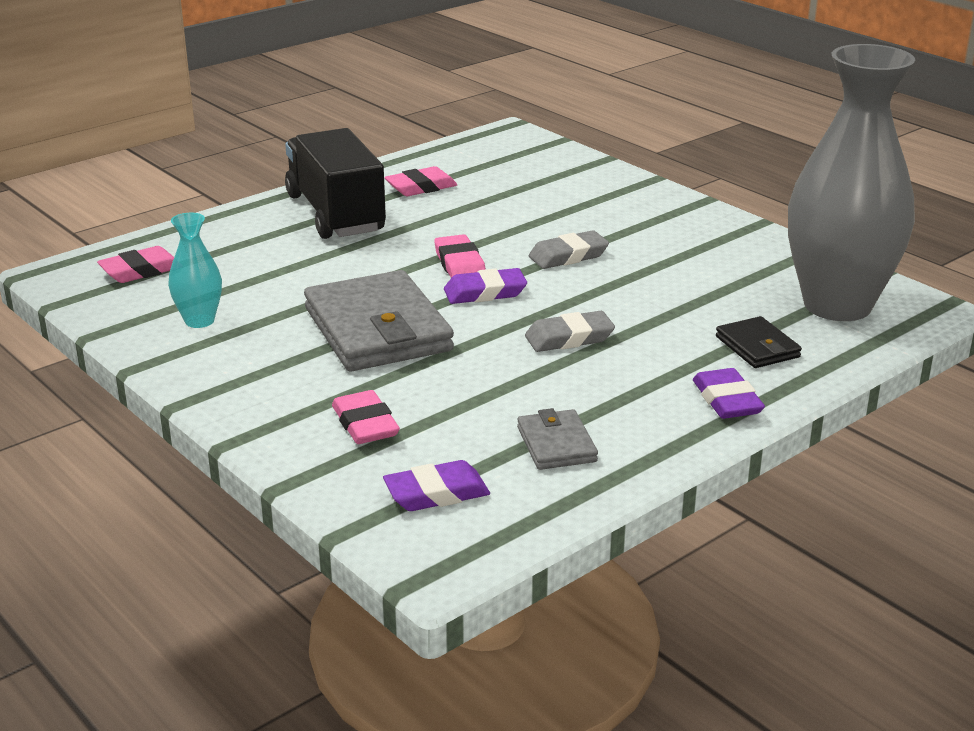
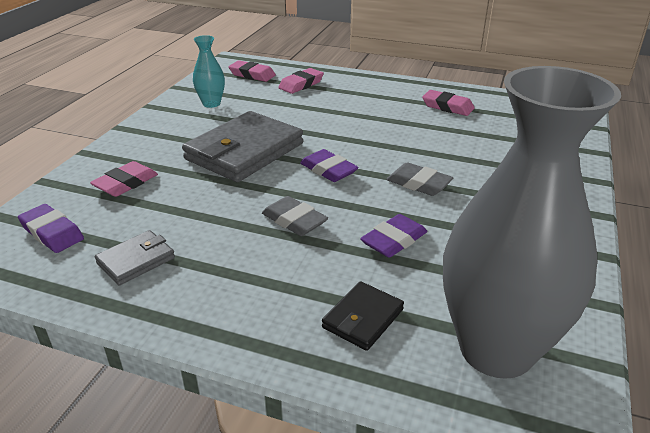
camera: 60 degrees right, 5 degrees up
(335, 213) = (377, 95): black truck -> none
(460, 264) = (357, 150): pink eraser -> pink eraser (301, 84)
(727, 400) = (254, 326): purple eraser -> purple eraser (394, 240)

